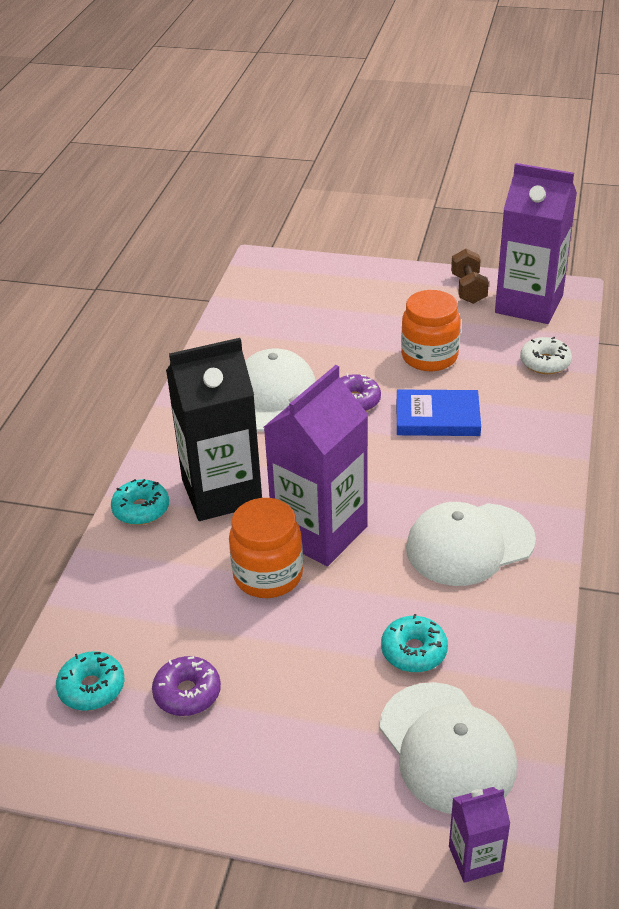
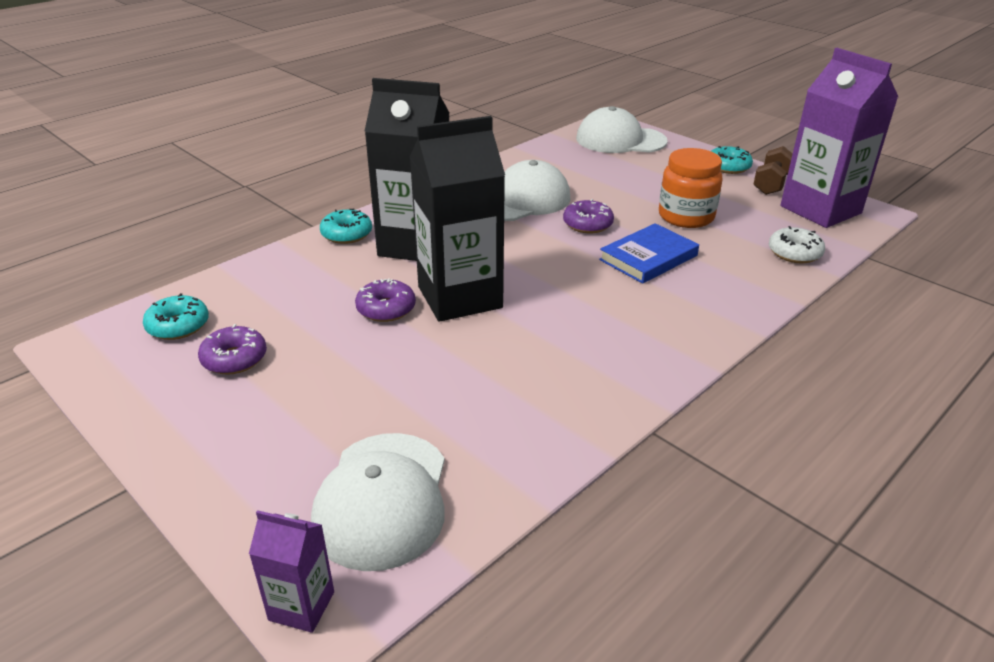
camera: 30 degrees right, 5 degrees down
(268, 575) = (386, 309): orange jar -> purple donut
(320, 532) = (460, 297): purple carton -> black carton
(414, 651) = (440, 411): turquoise donut -> turquoise donut (728, 167)
(437, 417) = (648, 258): blue book -> blue book turned 75 degrees counterclockwise
(469, 544) = (578, 355): white cap -> white cap (620, 140)

